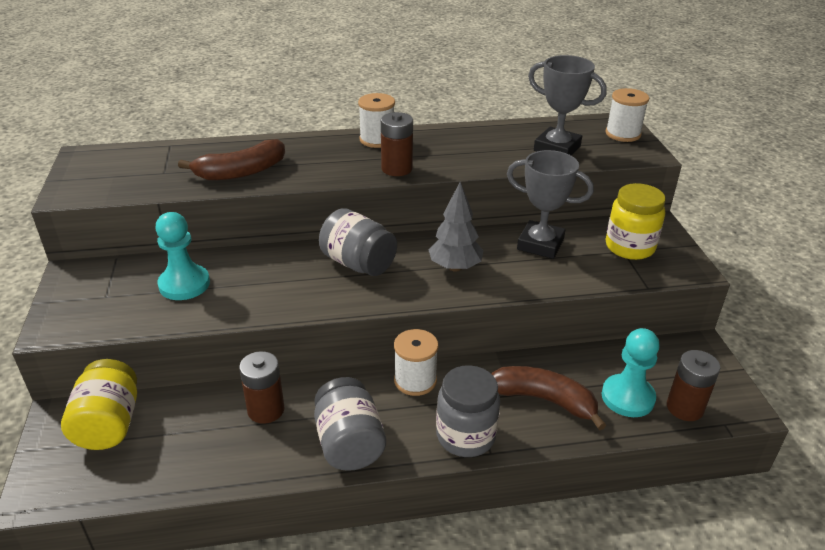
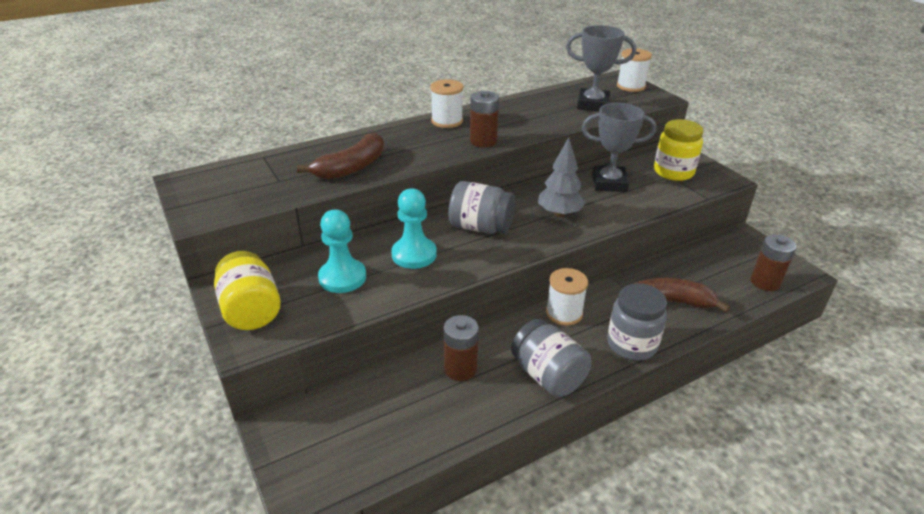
camera: 20 degrees left, 0 degrees up
(109, 424) = (328, 420): yellow jar -> yellow jar (251, 310)
(627, 397) = (723, 285): turquoise pawn -> turquoise pawn (414, 254)

